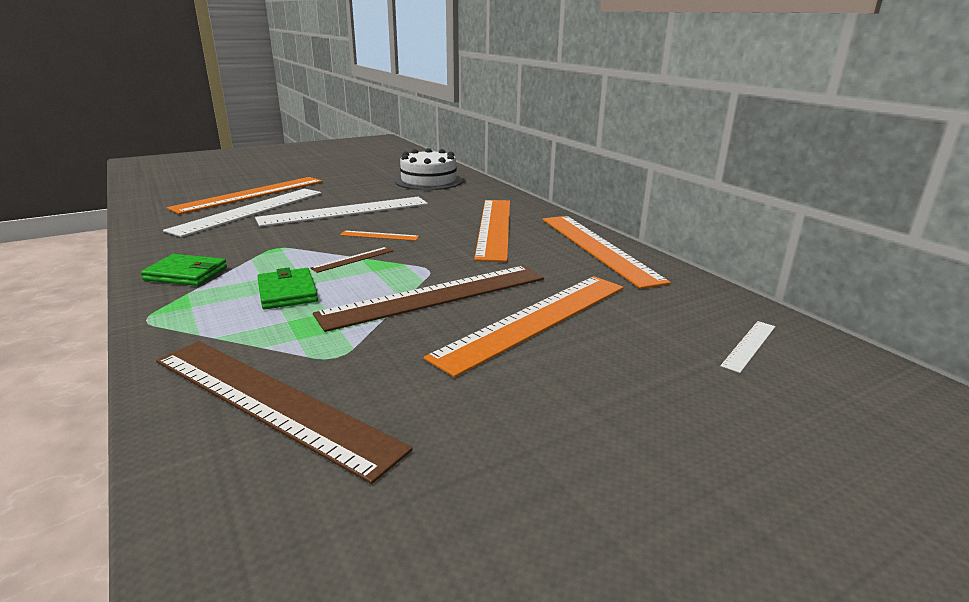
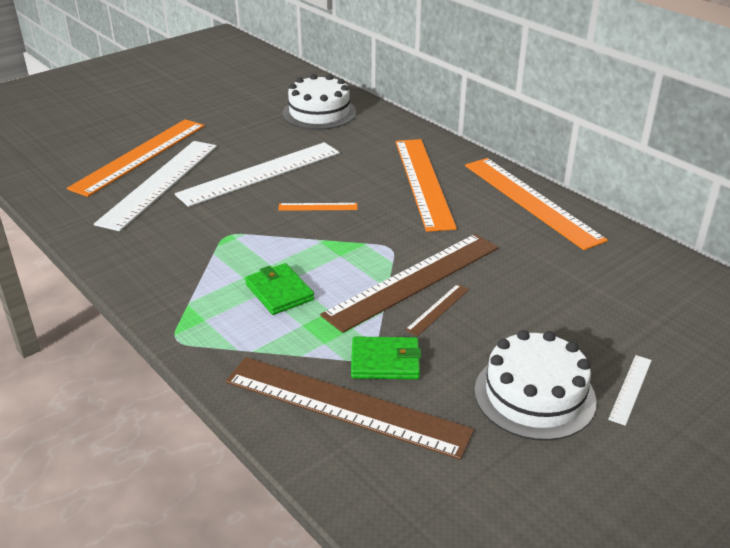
camera: 10 degrees left, 10 degrees up
(186, 274) = (167, 280): green wallet -> green wallet (385, 361)
(353, 259) = (313, 243): brown ruler -> brown ruler (438, 309)
(516, 419) = (534, 395): none -> white cake
(535, 320) = (510, 297): orange ruler -> none
(749, 345) = (683, 303): white ruler -> white ruler (630, 389)

